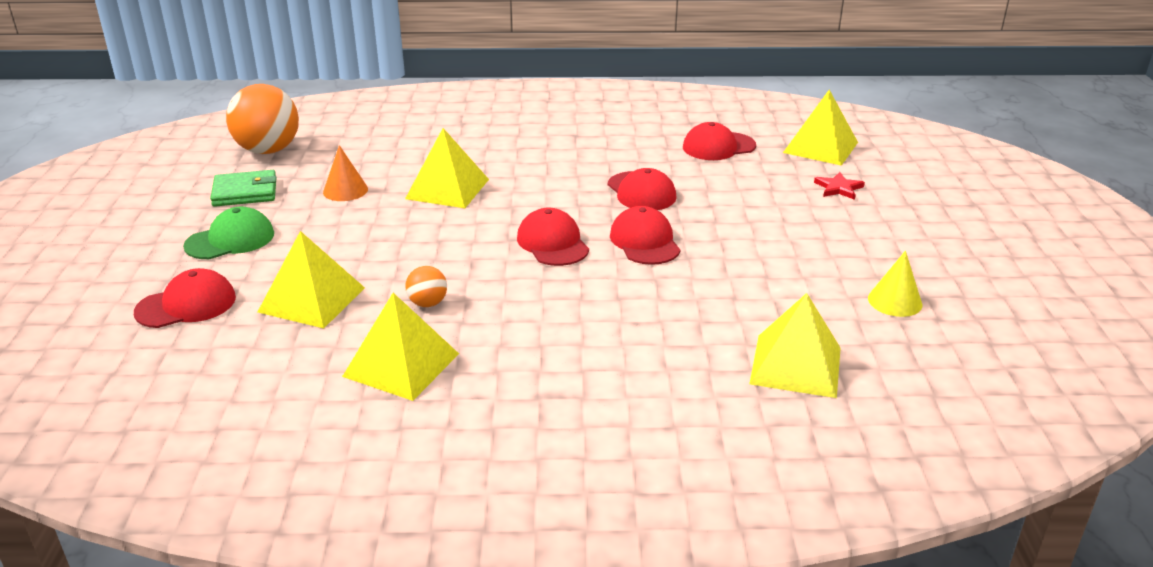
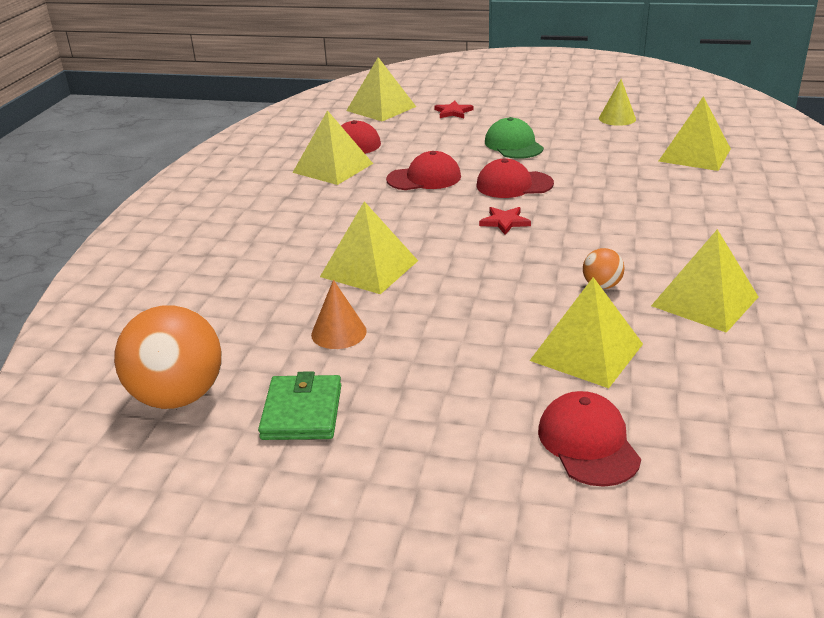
camera: 75 degrees left, 0 degrees up
(230, 240) = (434, 417): green cap -> green cap (513, 145)
(552, 243) = (504, 222): red cap -> red star
(647, 145) = (332, 168): none -> yellow pyramid

